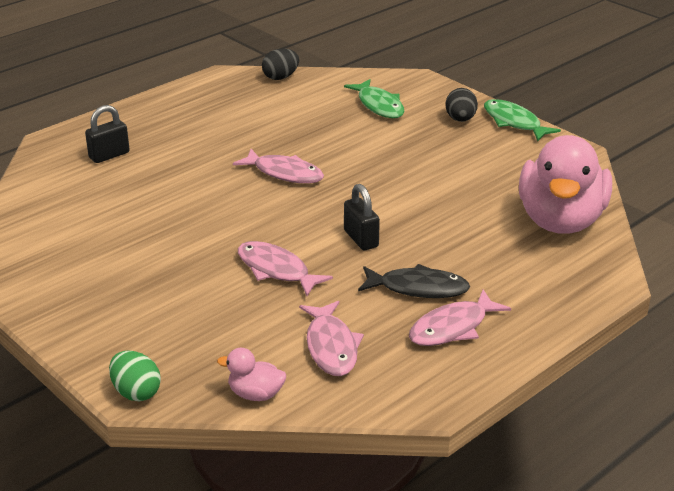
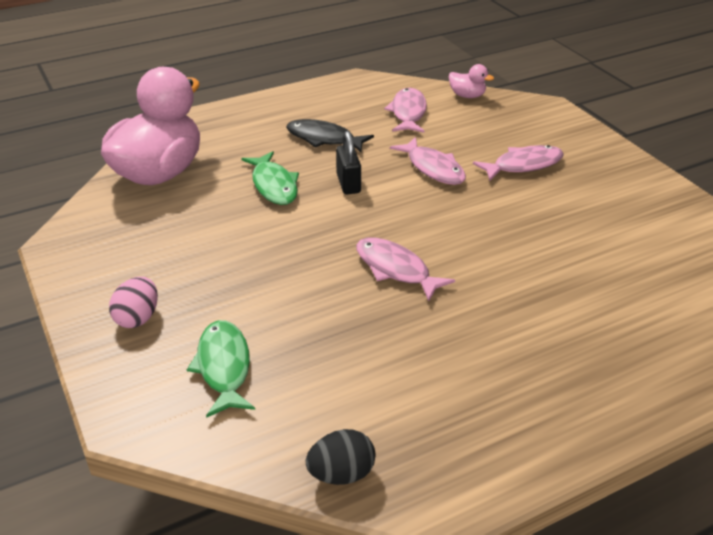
camera: 165 degrees left, 5 degrees up
(109, 155) = (611, 335): black padlock -> none
(136, 392) = (547, 106): green egg -> none
(452, 328) = (316, 112): pink fish -> pink fish (523, 165)
(460, 119) = (138, 318): black egg -> pink egg
(514, 122) = (78, 300): green fish -> green fish (274, 185)

